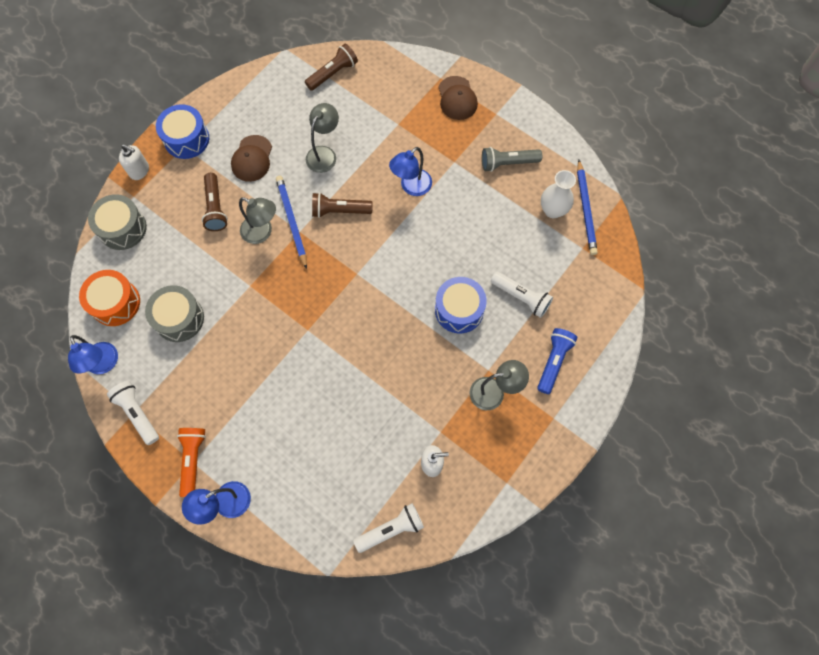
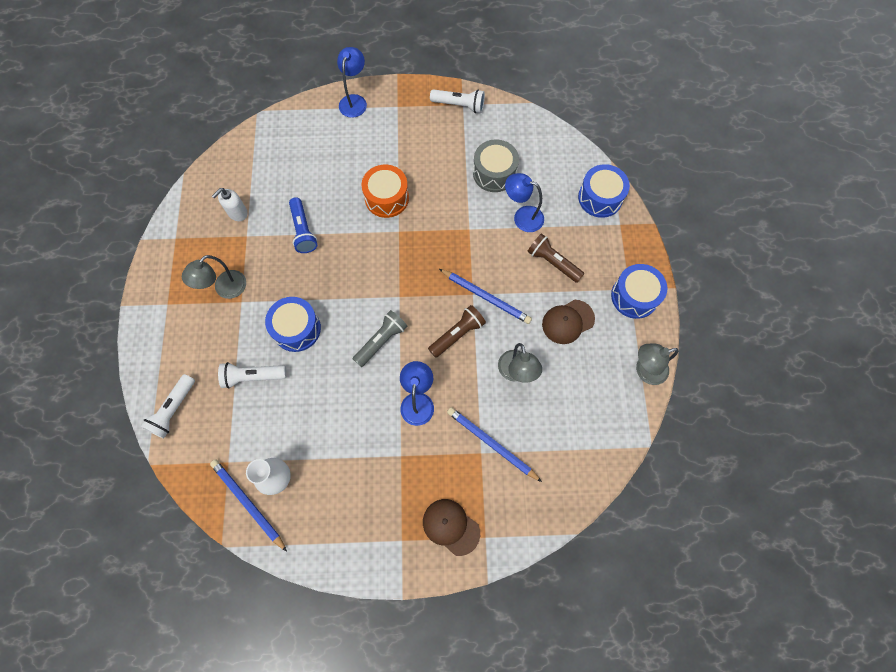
camera: 140 degrees right, 0 degrees up
(104, 365) = (511, 114): blue lamp -> blue lamp (522, 217)
(115, 303) = (547, 151): orange drum -> orange drum (387, 198)
(122, 228) = (600, 198): grey drum -> blue drum
(139, 171) = (638, 245): white soap dispenser -> none
(193, 460) = (398, 107): orange flashlight -> none
(252, 158) = (568, 321): brown cap -> brown cap turned 90 degrees counterclockwise
(262, 232) = (499, 271): grey lamp -> grey lamp (645, 371)
(333, 73) = (584, 456): brown flashlight -> none
(385, 124) = (491, 444): none -> blue pencil
(391, 529) = (236, 159): white flashlight -> white flashlight (173, 410)
(508, 163) = (351, 494): grey flashlight -> grey flashlight (381, 341)
(553, 362) = (193, 345): blue flashlight -> blue flashlight (303, 231)

